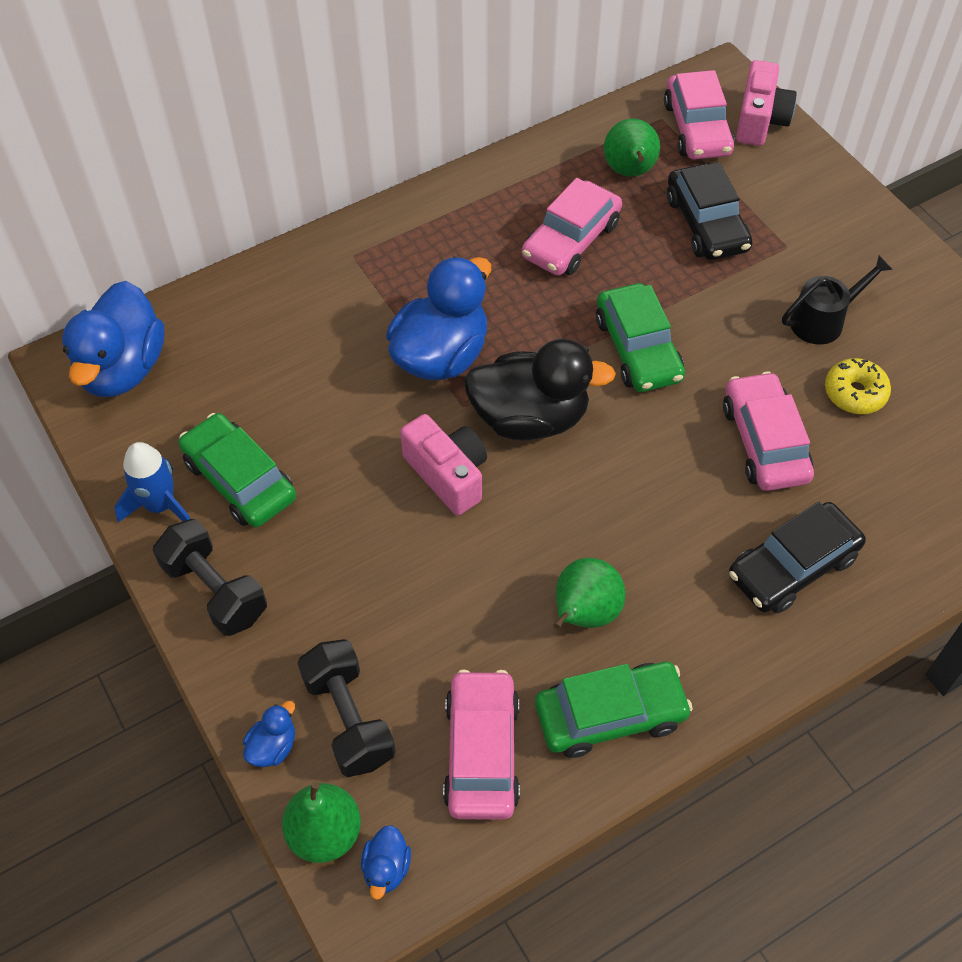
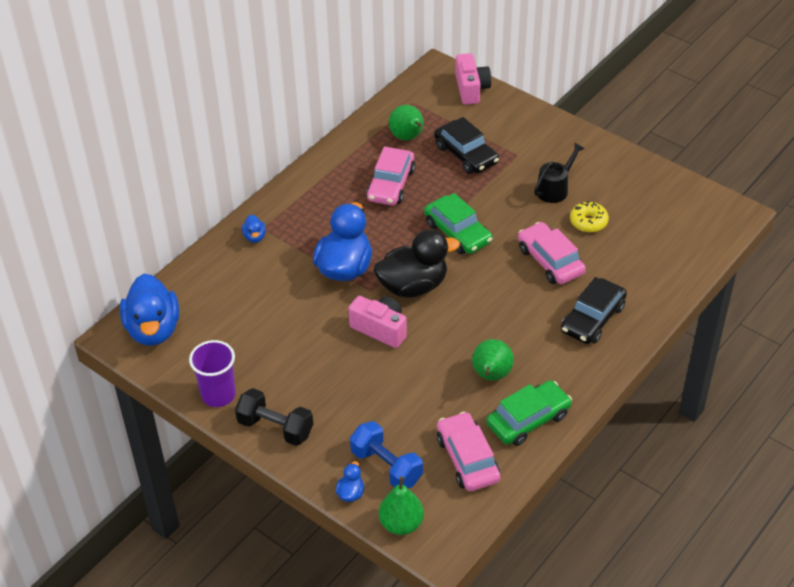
camera: 20 degrees left, 10 degrees down
(160, 505) = (218, 395): blue rocket -> purple cup
(240, 479) = (259, 367): green car -> none
(349, 719) = (386, 466): black dumbbell -> blue dumbbell
(386, 868) = (443, 529): blue duck -> blue duck (254, 237)
(697, 128) = (436, 103): pink car -> none

